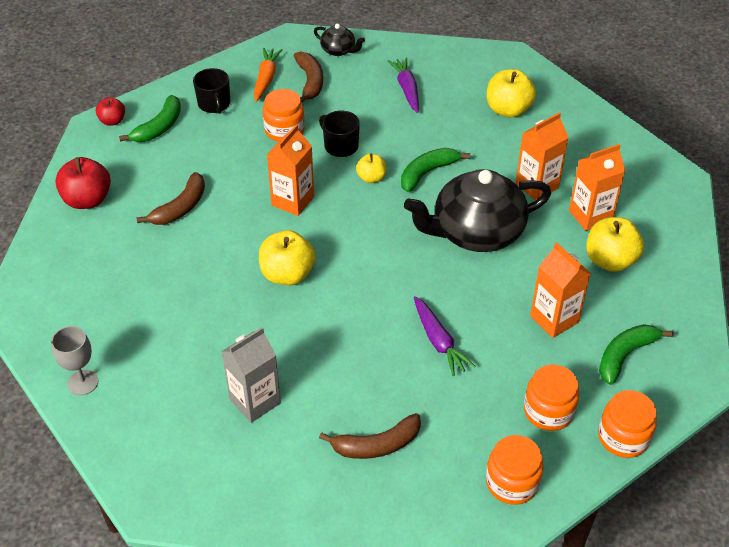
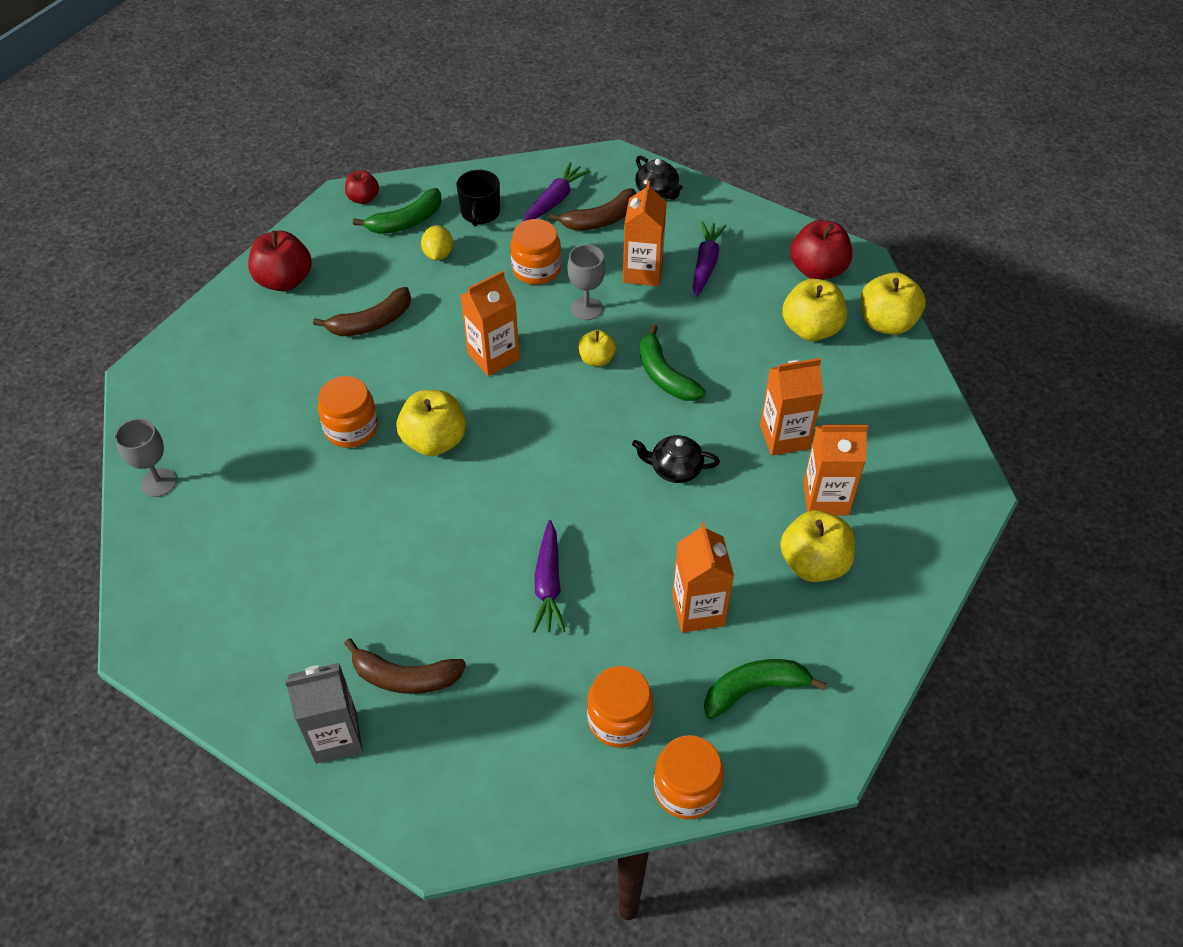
camera: 25 degrees right, 5 degrees up
(201, 143) = (438, 254): none -> yellow lemon
(255, 401) = (311, 573): grey carton -> grey carton (335, 736)
(266, 79) = (554, 201): orange carrot -> purple carrot
(310, 82) = (601, 220): brown banana -> brown banana turned 45 degrees clockwise
(340, 146) = (586, 308): black mug -> grey goblet
(365, 108) = (642, 272): none -> orange carton
(427, 173) = (664, 375): green banana -> green banana turned 105 degrees counterclockwise
(476, 232) = (675, 469): black teapot -> black teapot, size x0.45
(487, 70) = (817, 270): none -> red apple
(512, 482) = (523, 786): orange jar -> orange jar (351, 428)
(556, 90) = (886, 323): none -> yellow apple

